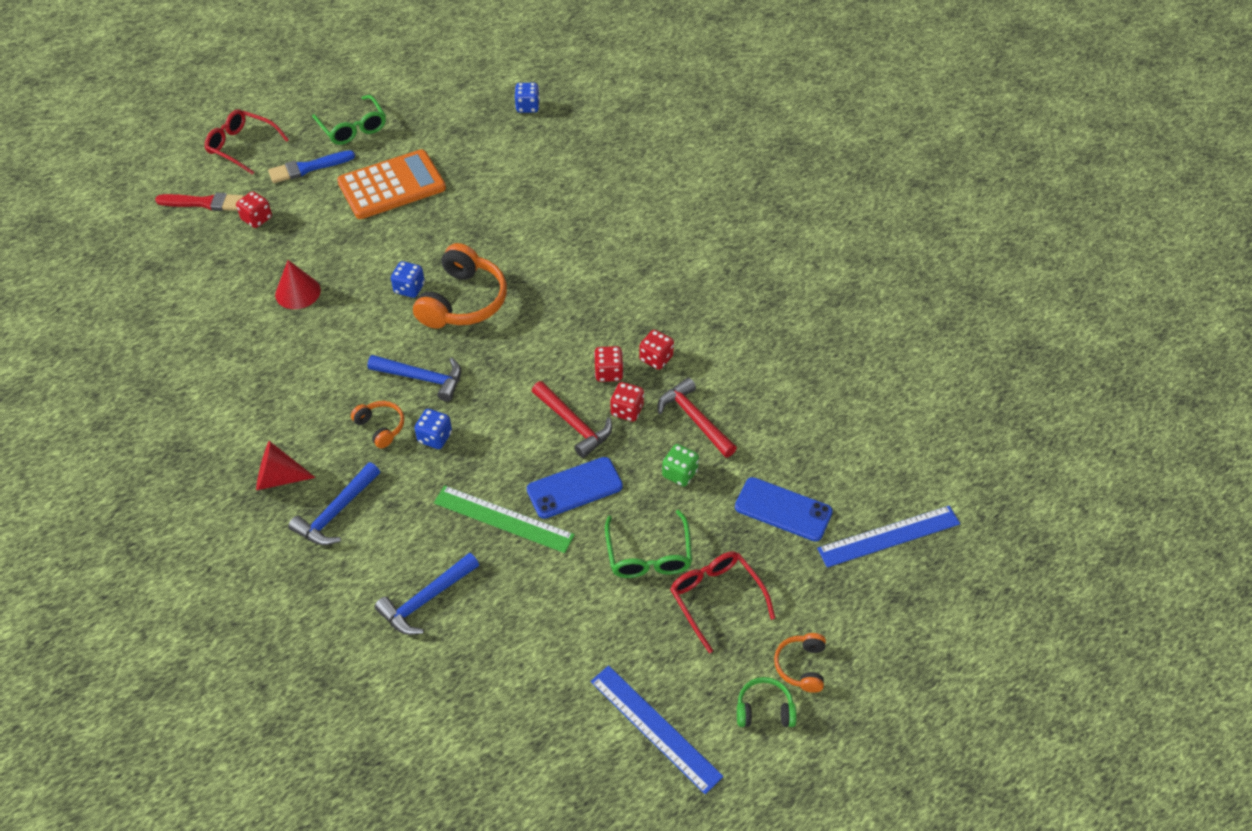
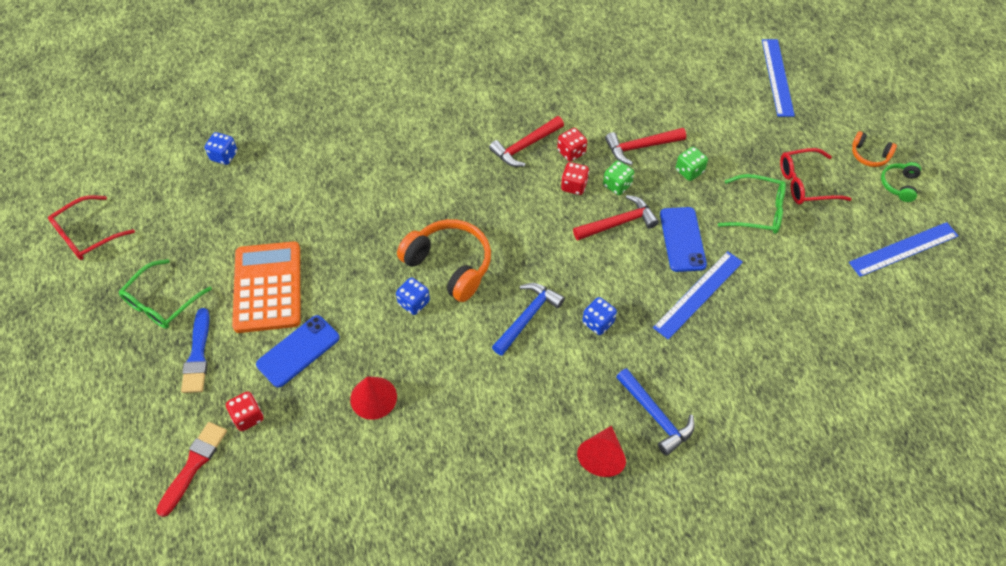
camera: 70 degrees left, 5 degrees up
(242, 146) = (123, 413): red glasses -> red glasses (86, 235)
(353, 128) = (161, 303): green glasses -> green glasses turned 135 degrees clockwise
(381, 427) = (572, 361): orange headphones -> none
(426, 600) = (763, 367): blue hammer -> none
(503, 519) = (698, 294): green ruler -> blue ruler
(627, 410) = (617, 185): red dice -> green dice
(645, 317) = (525, 146): none -> red hammer
(783, 509) = (739, 123): blue phone -> blue phone (298, 351)

